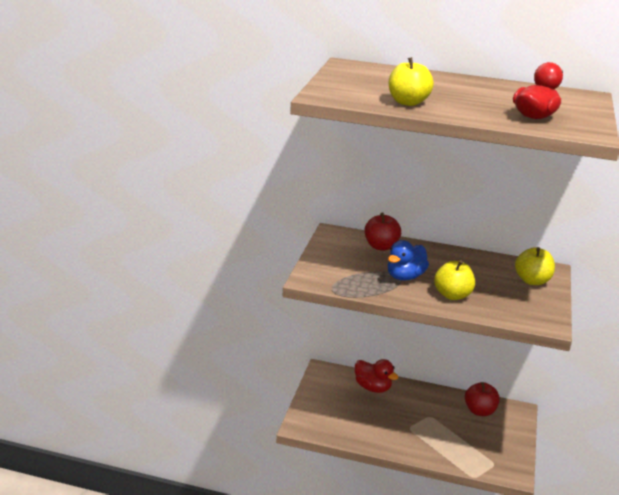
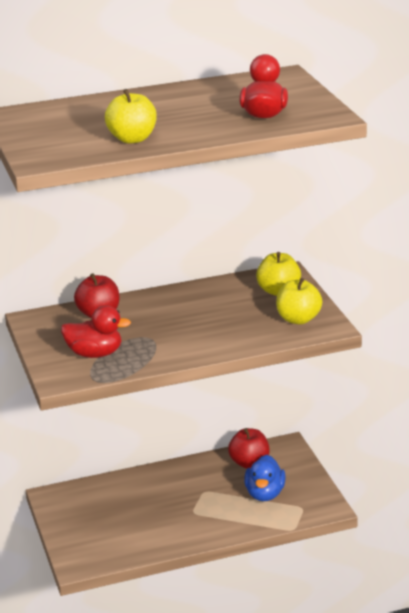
camera: 30 degrees left, 0 degrees up
(373, 387) = (121, 489): red duck -> red duck (95, 354)
(405, 276) = (154, 336): blue duck -> blue duck (264, 494)
(452, 295) = (218, 336): yellow apple -> yellow apple (298, 319)

